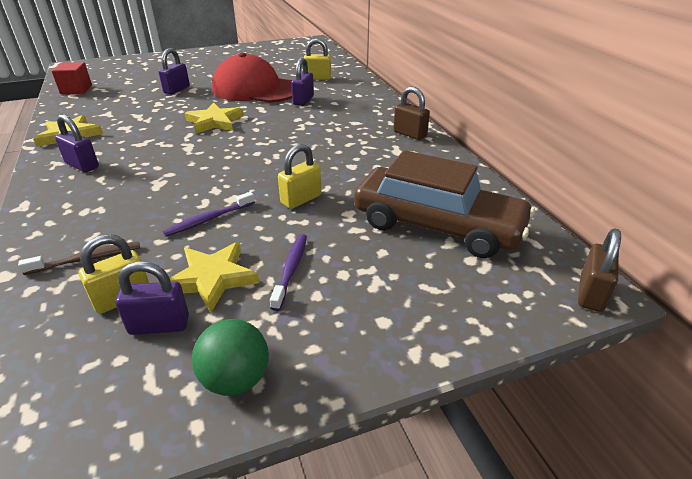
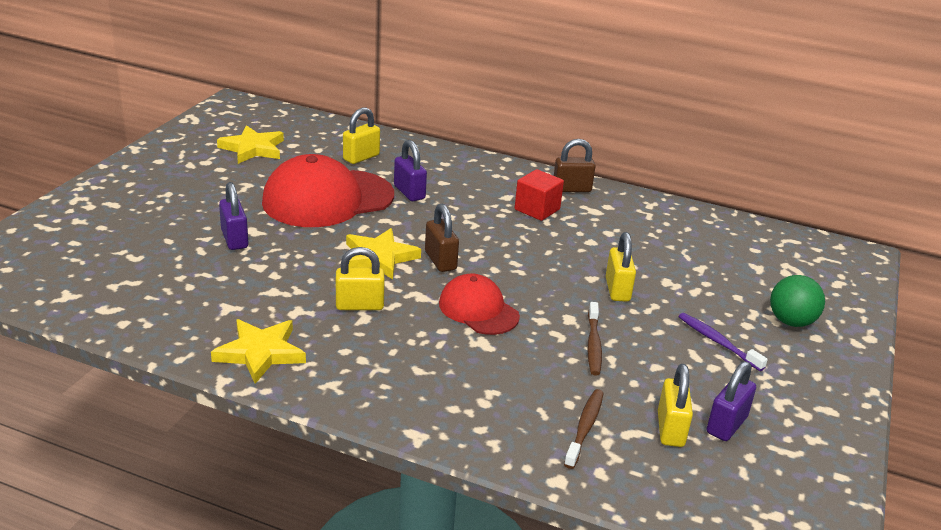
camera: 50 degrees left, 5 degrees down
(76, 90) = (89, 299): red cube -> red cube (537, 209)
(82, 165) = (367, 370): purple padlock -> none
(153, 137) = (359, 305): none -> yellow padlock
(197, 167) = (478, 310): none -> red cap
(209, 219) = (593, 344): purple toothbrush -> brown toothbrush
(212, 278) = (690, 379): yellow star -> yellow star (253, 149)
(236, 379) = (819, 417): green ball -> green ball (791, 321)
(437, 226) = (731, 259): brown car -> none
(591, 293) = (863, 258): brown padlock -> brown padlock (440, 261)

